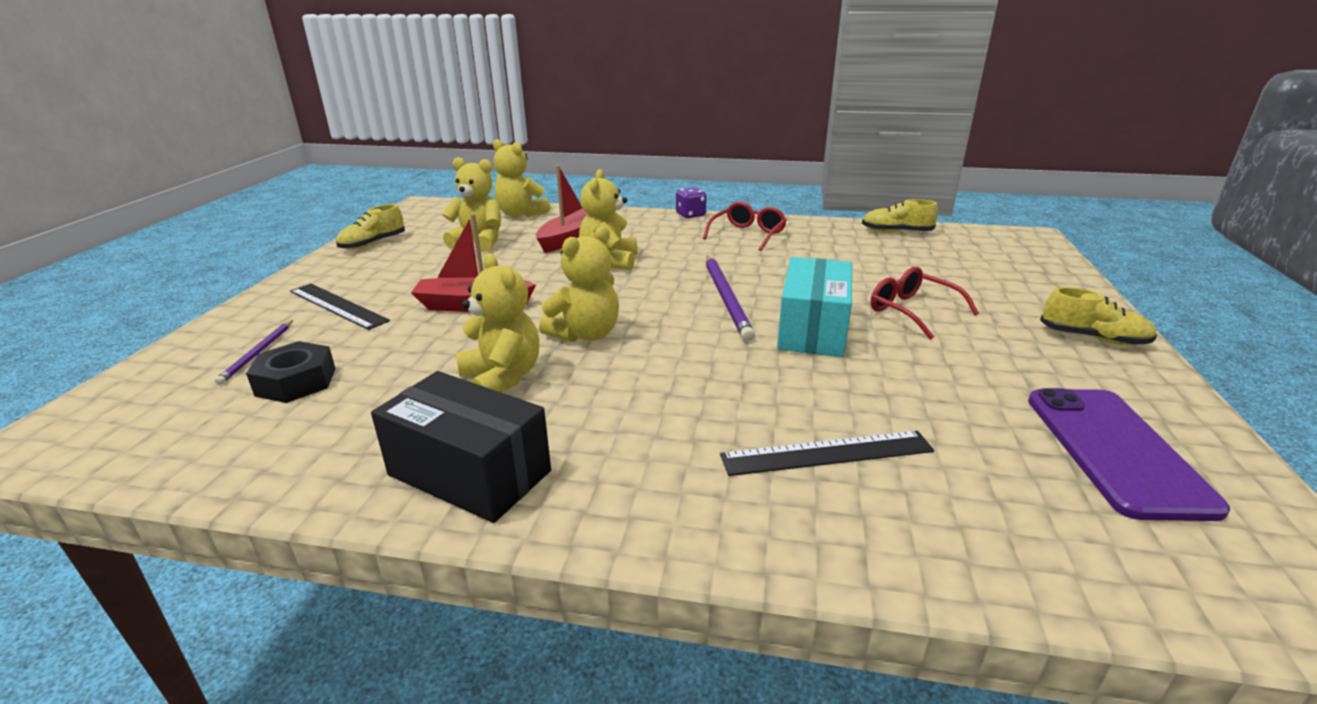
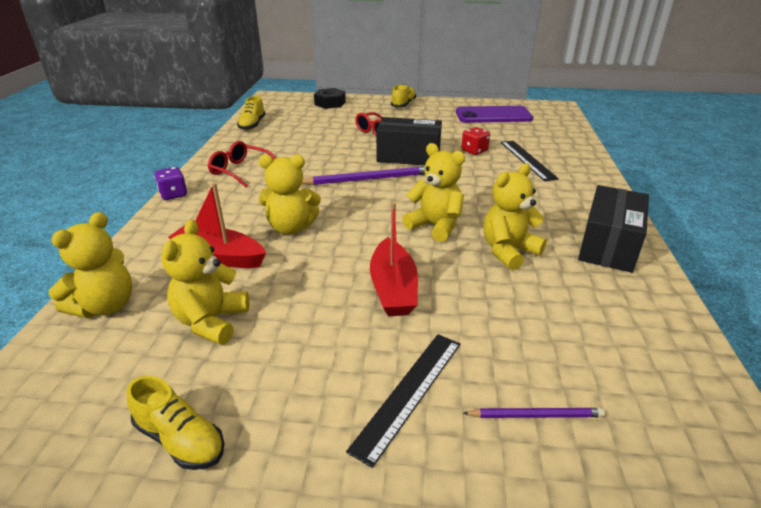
camera: 95 degrees left, 5 degrees up
(296, 382) = (567, 359): black nut -> black nut (330, 103)
(812, 329) = (408, 156): turquoise box -> black box
(857, 393) = (474, 151): none -> red dice

